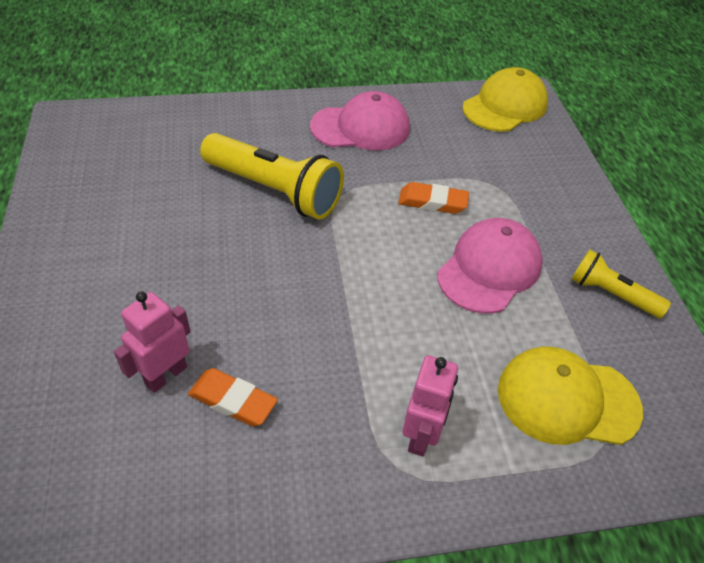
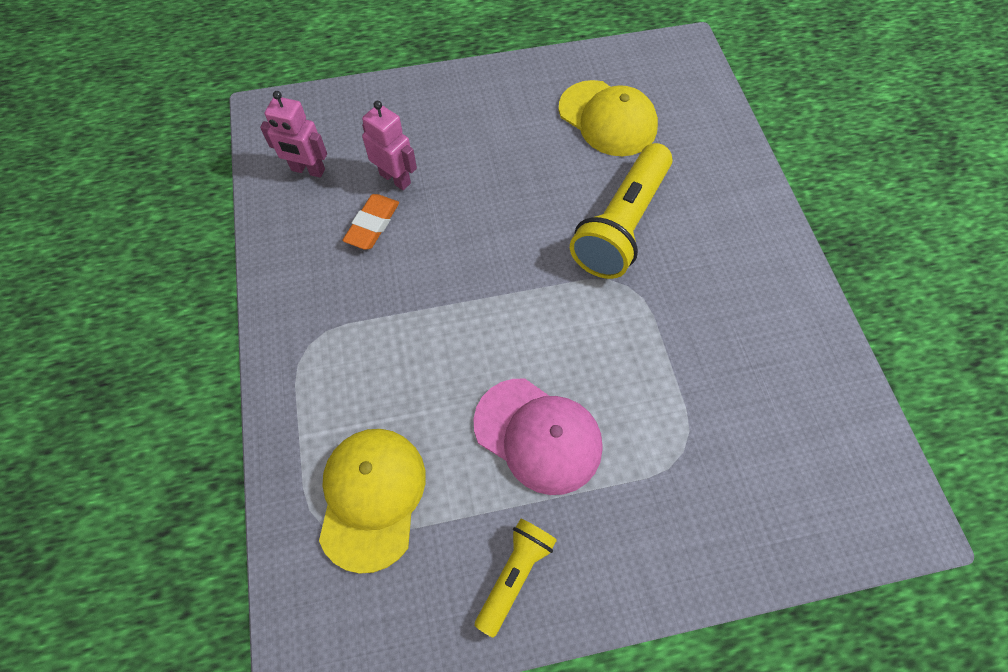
camera: 90 degrees right, 15 degrees up
(361, 127) = (753, 299): pink cap -> none
(421, 435) = (337, 362): pink robot -> pink robot (308, 170)
(432, 202) = (635, 378): orange eraser -> none
(505, 106) = (865, 483): yellow cap -> yellow cap (607, 119)

